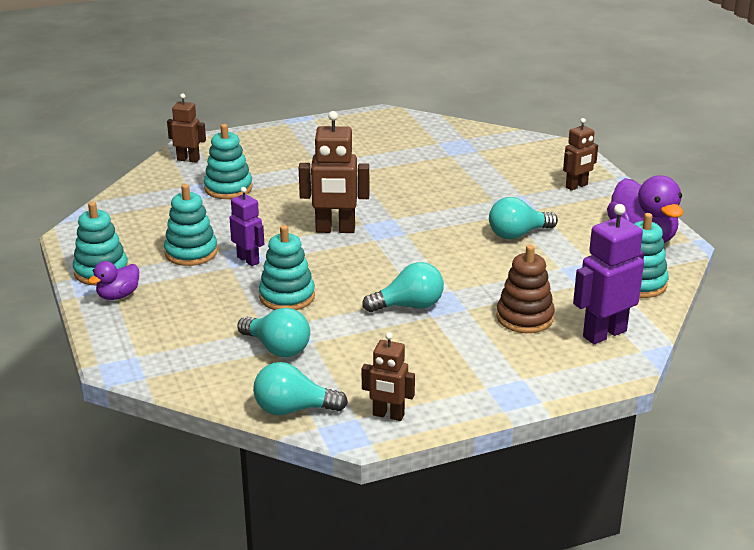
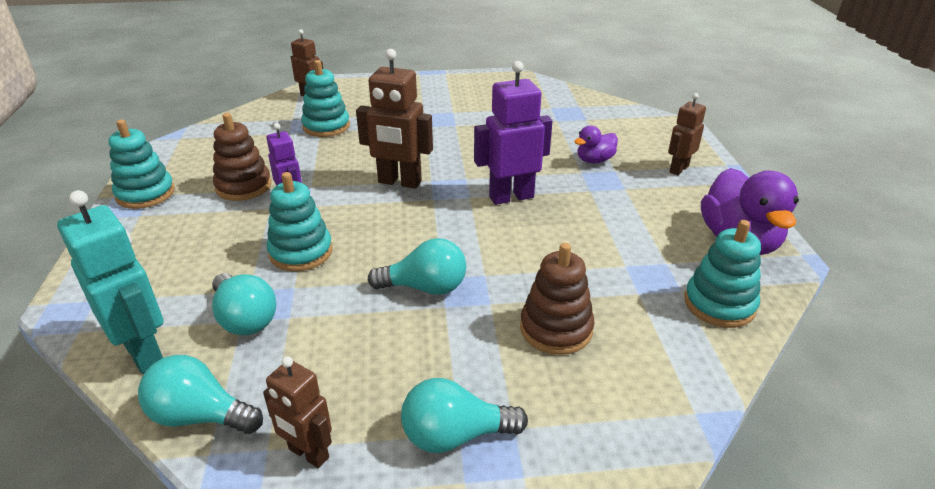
camera: 15 degrees right, 5 degrees up
(118, 295) = (138, 223): purple duck -> purple duck (594, 160)
(191, 252) = (243, 186): turquoise stacking toy -> brown stacking toy
(214, 381) = (144, 352): none -> turquoise robot
(517, 234) = (591, 215): turquoise light bulb -> turquoise light bulb (455, 435)
(576, 186) = (678, 169): brown robot -> brown robot turned 150 degrees clockwise
(604, 333) = (651, 373): purple robot -> purple robot (511, 197)

